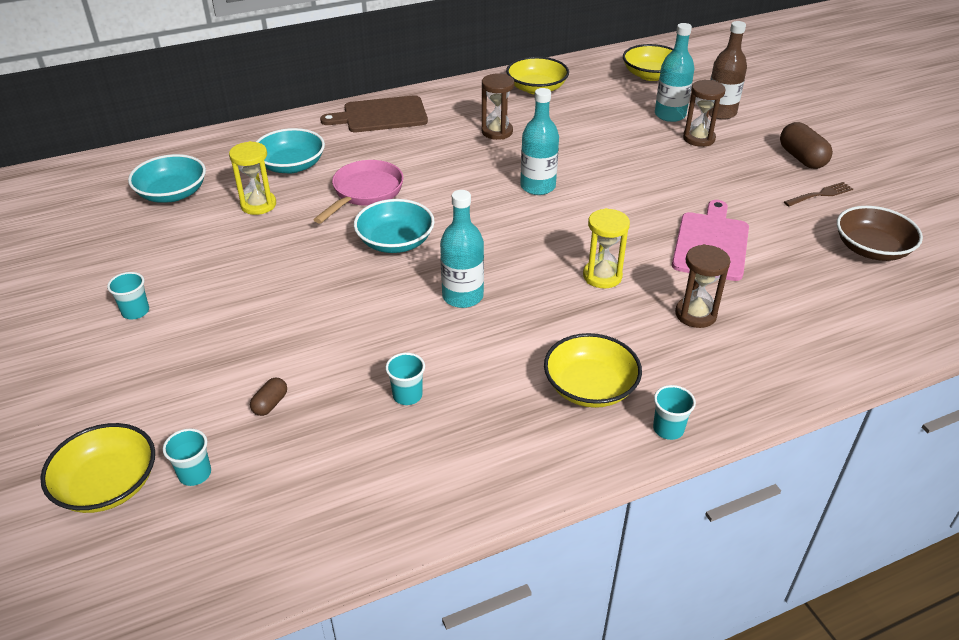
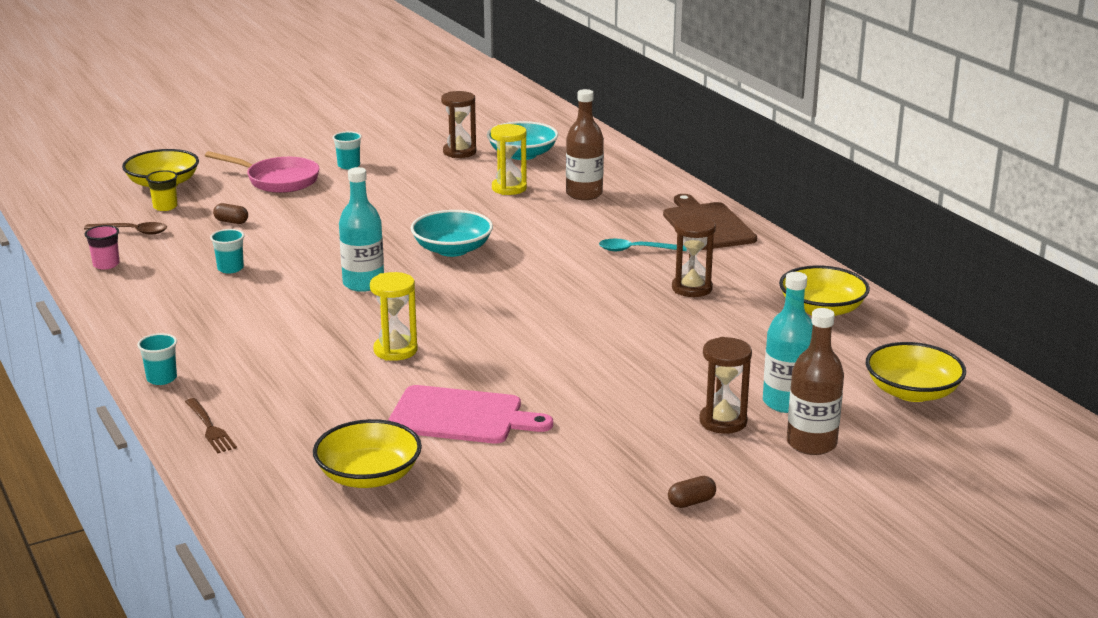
camera: 85 degrees right, 15 degrees down
(195, 474) = (165, 207): turquoise cup -> yellow cup
(270, 500) = (133, 232): none -> brown spoon
(291, 165) = (584, 194): turquoise bowl -> brown bottle
(365, 192) = (539, 230): pink pan -> pink pan (278, 180)
(371, 515) = (106, 264): none -> pink cup
(421, 149) = (635, 250): none -> turquoise spoon
(538, 186) = (569, 314): turquoise bottle -> none
(590, 387) = (224, 343): yellow bowl -> yellow bowl (369, 476)
(695, 314) = (327, 400): brown hourglass -> brown hourglass (459, 152)
(801, 158) = (691, 502): brown capsule -> brown capsule, size x0.53
(820, 195) = (589, 507): brown fork -> brown fork (209, 427)
(871, 249) = (456, 532): brown bowl -> none

